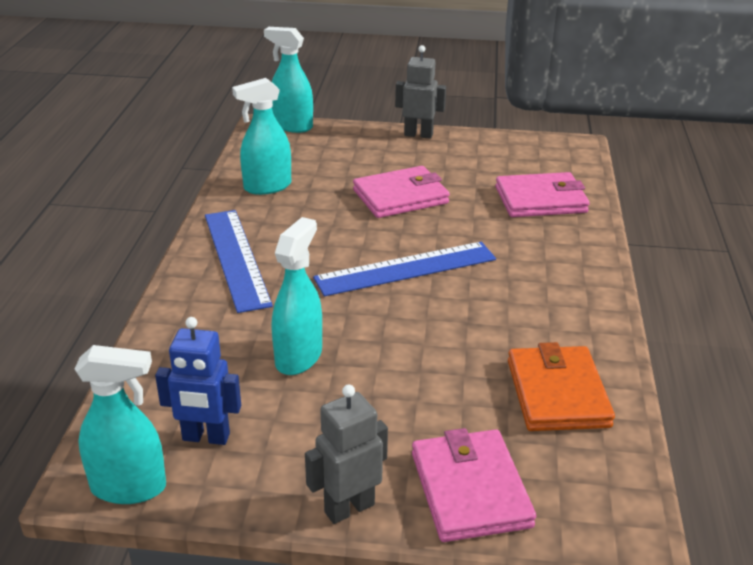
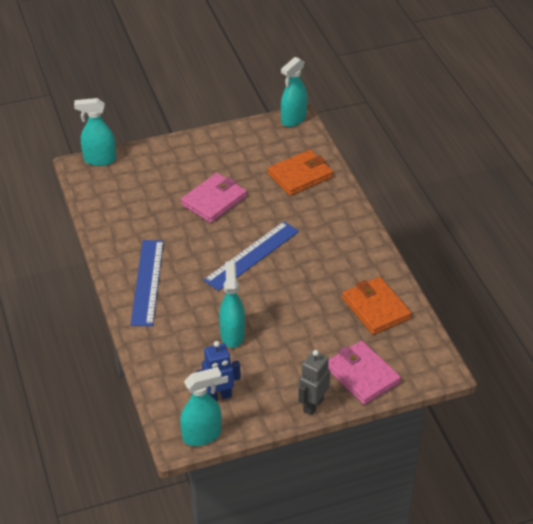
camera: 25 degrees left, 10 degrees up
(236, 258) = (147, 282): blue ruler -> blue ruler turned 45 degrees clockwise
(267, 187) = (123, 220): turquoise spray bottle -> turquoise spray bottle (293, 119)
(418, 135) = (191, 141): grey robot -> none
(540, 200) = (300, 175): pink wallet -> orange wallet

